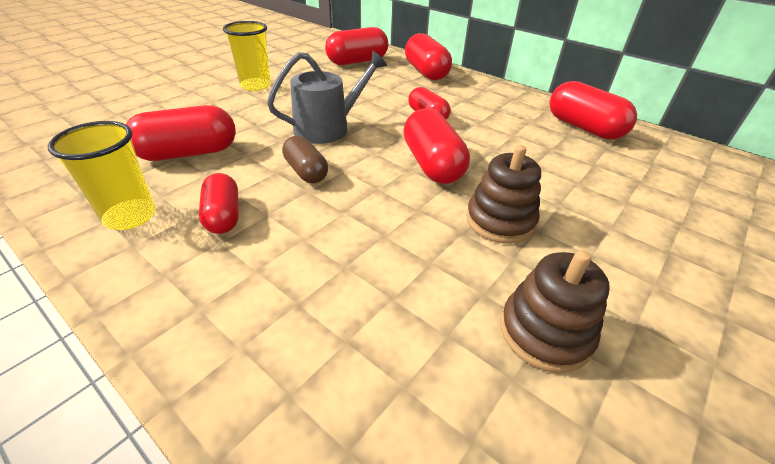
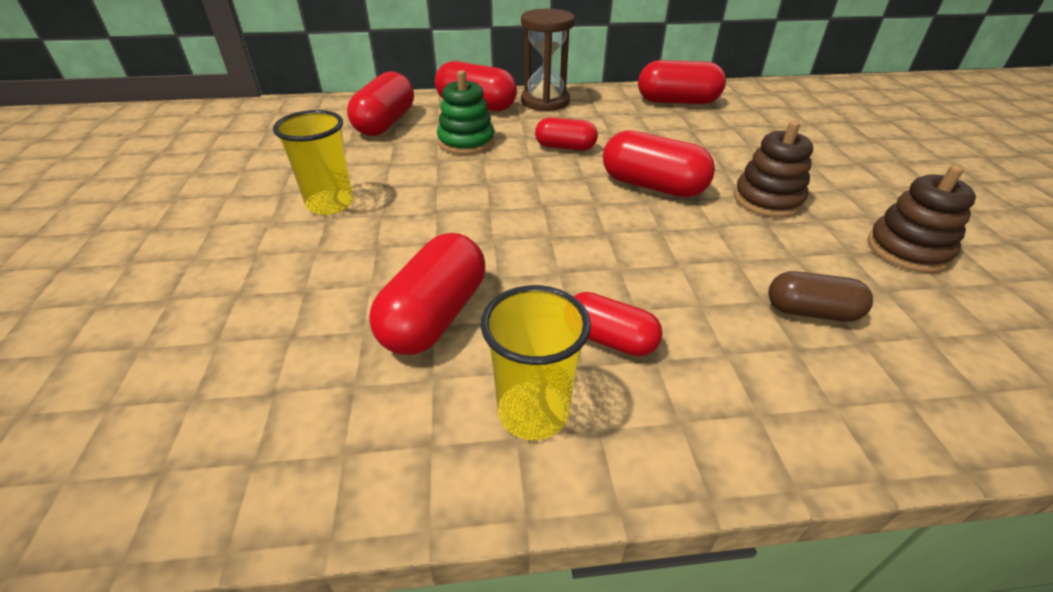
camera: 45 degrees left, 0 degrees up
(306, 171) = (582, 254): brown capsule -> brown capsule (811, 312)
(328, 128) = (511, 204): grey watering can -> none
(377, 88) = (466, 142): none -> green stacking toy
(475, 87) = (545, 101): none -> brown hourglass

